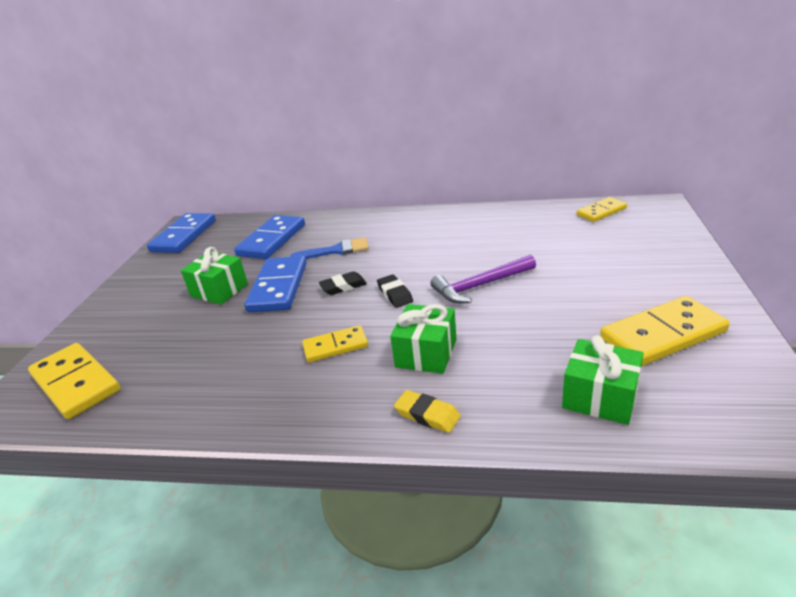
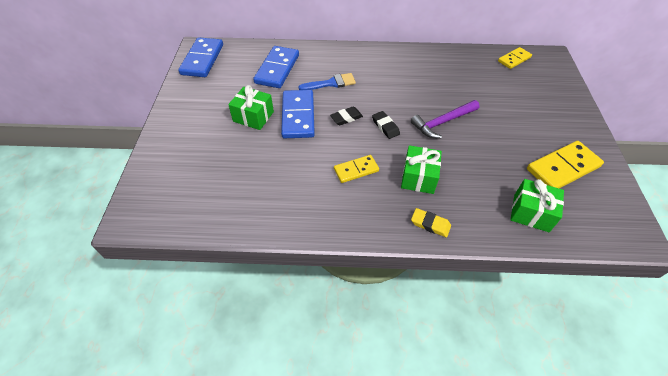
camera: 10 degrees left, 20 degrees up
(76, 383) = (177, 196): yellow domino -> none

